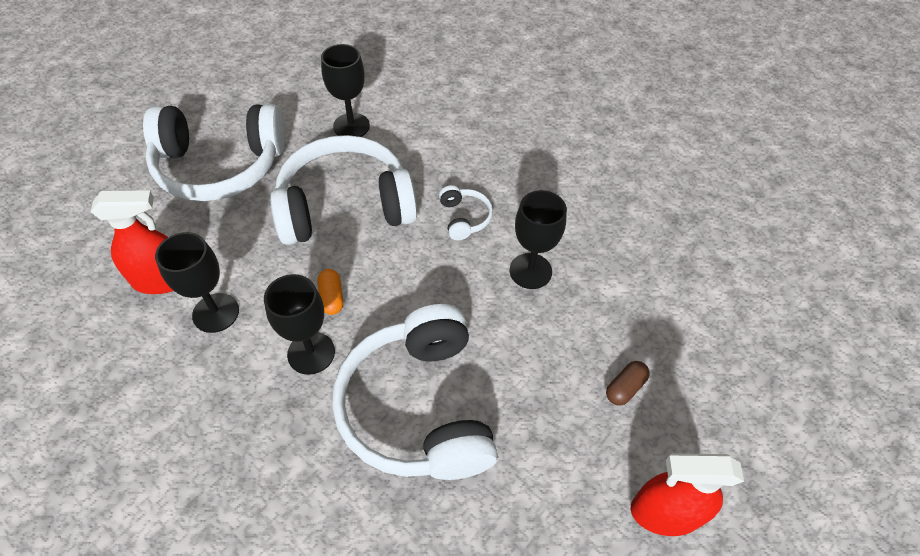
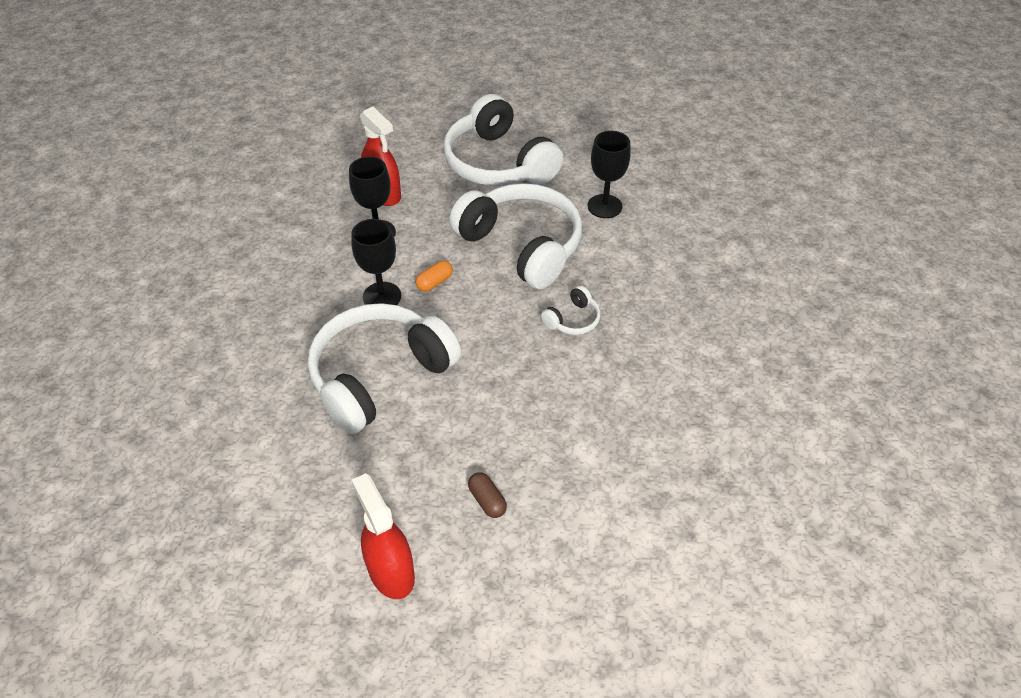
camera: 60 degrees right, 5 degrees down
(530, 271) = (555, 387): black goblet -> none
(625, 388) = (487, 500): brown capsule -> brown capsule turned 45 degrees clockwise

